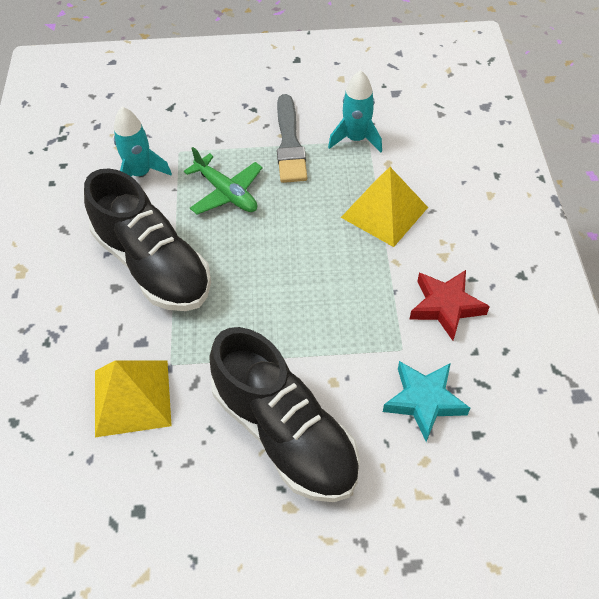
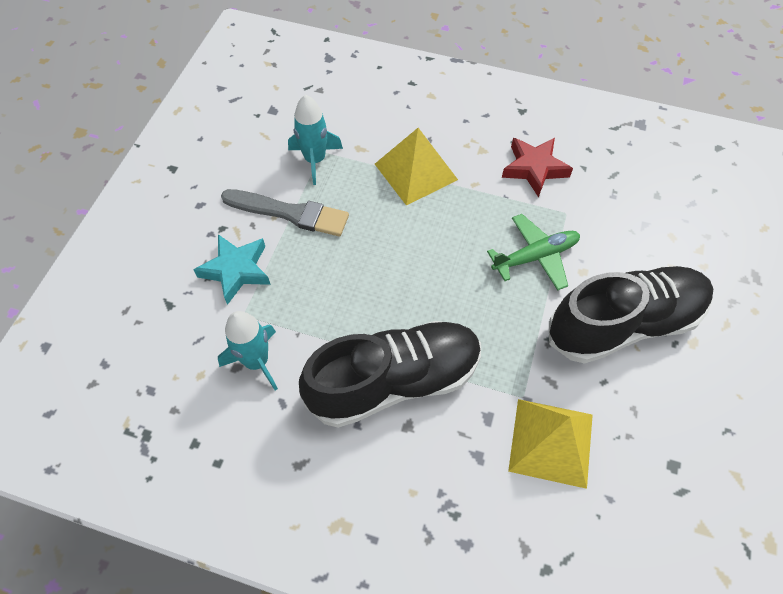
camera: 70 degrees left, 5 degrees up
(226, 193) = (328, 287): green plane -> green plane (535, 256)
(424, 401) = (619, 216): turquoise star -> turquoise star (236, 270)

